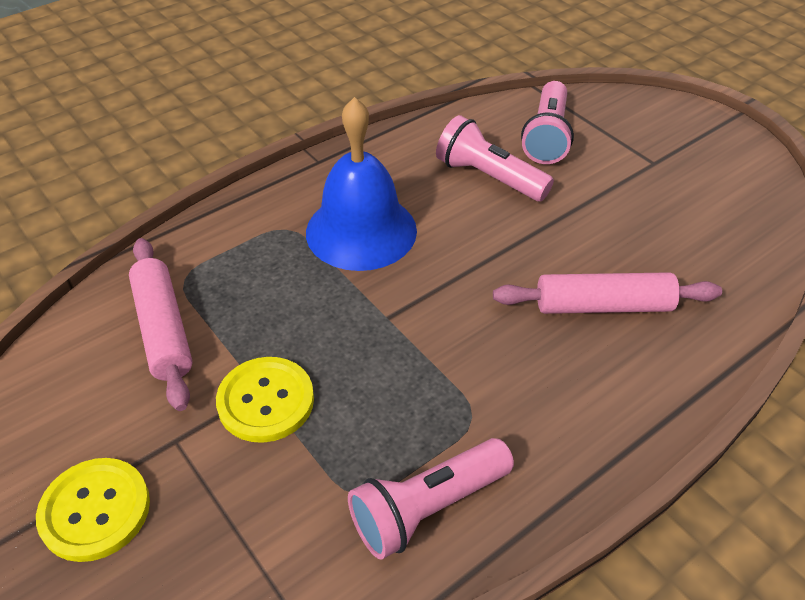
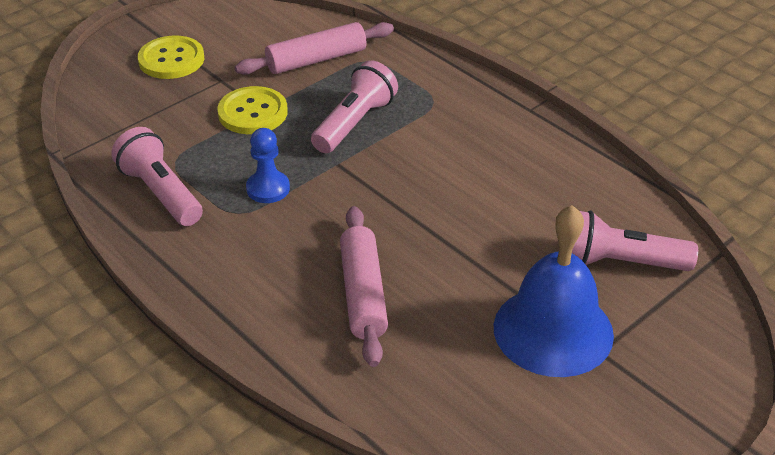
camera: 85 degrees right, 5 degrees down
(361, 231) = (439, 142): blue bell -> blue bell (553, 330)
(428, 385) = (268, 188): none -> blue pawn
(489, 177) = (535, 218): pink flashlight -> pink flashlight (354, 123)

